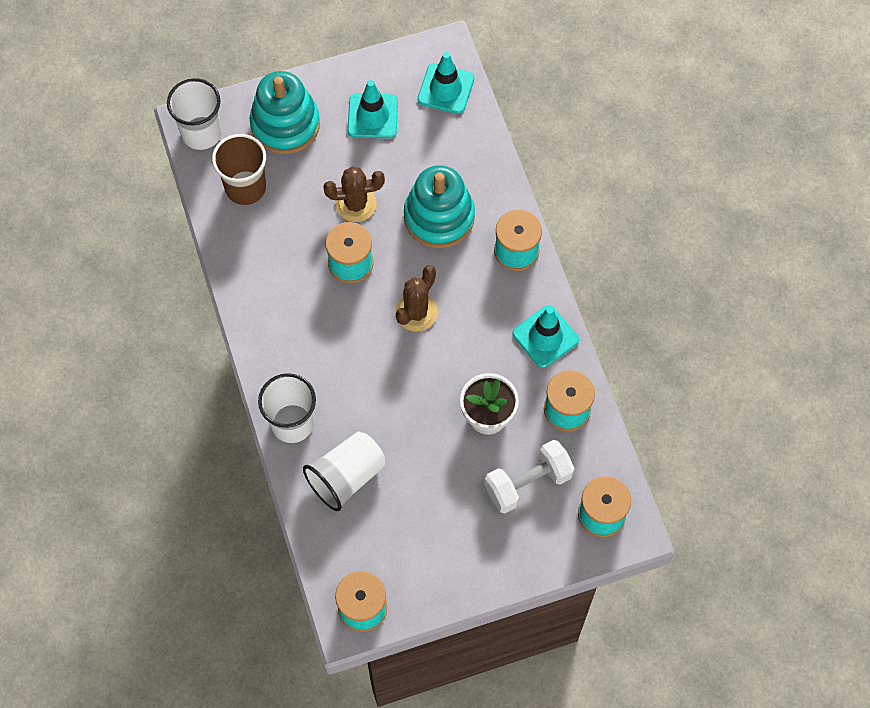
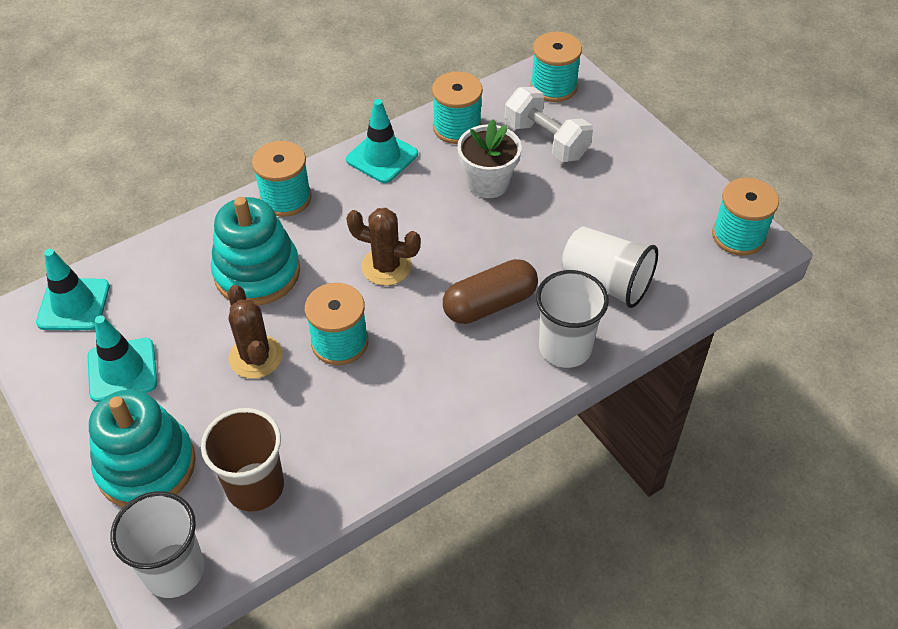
camera: 105 degrees left, 15 degrees down
(353, 380) = (489, 304): none -> brown capsule

